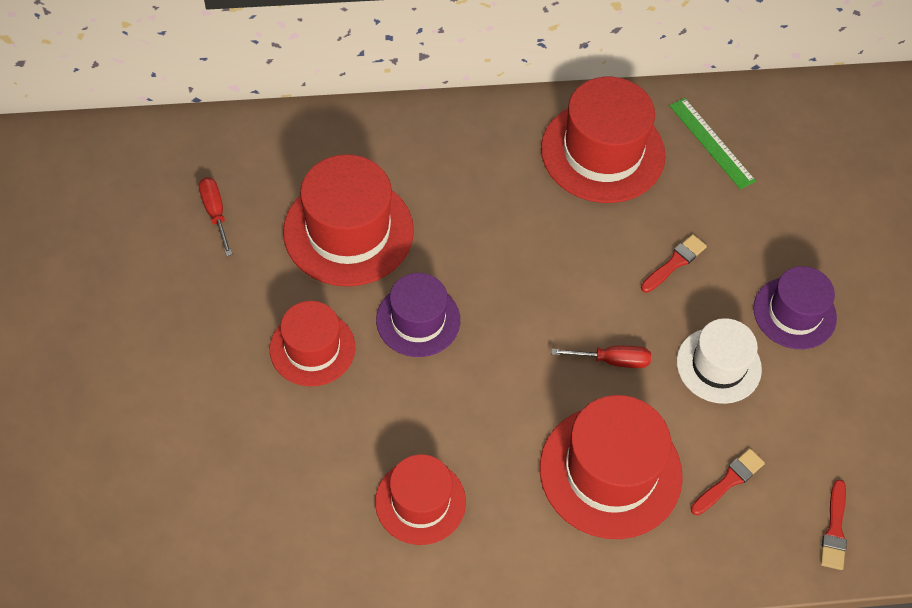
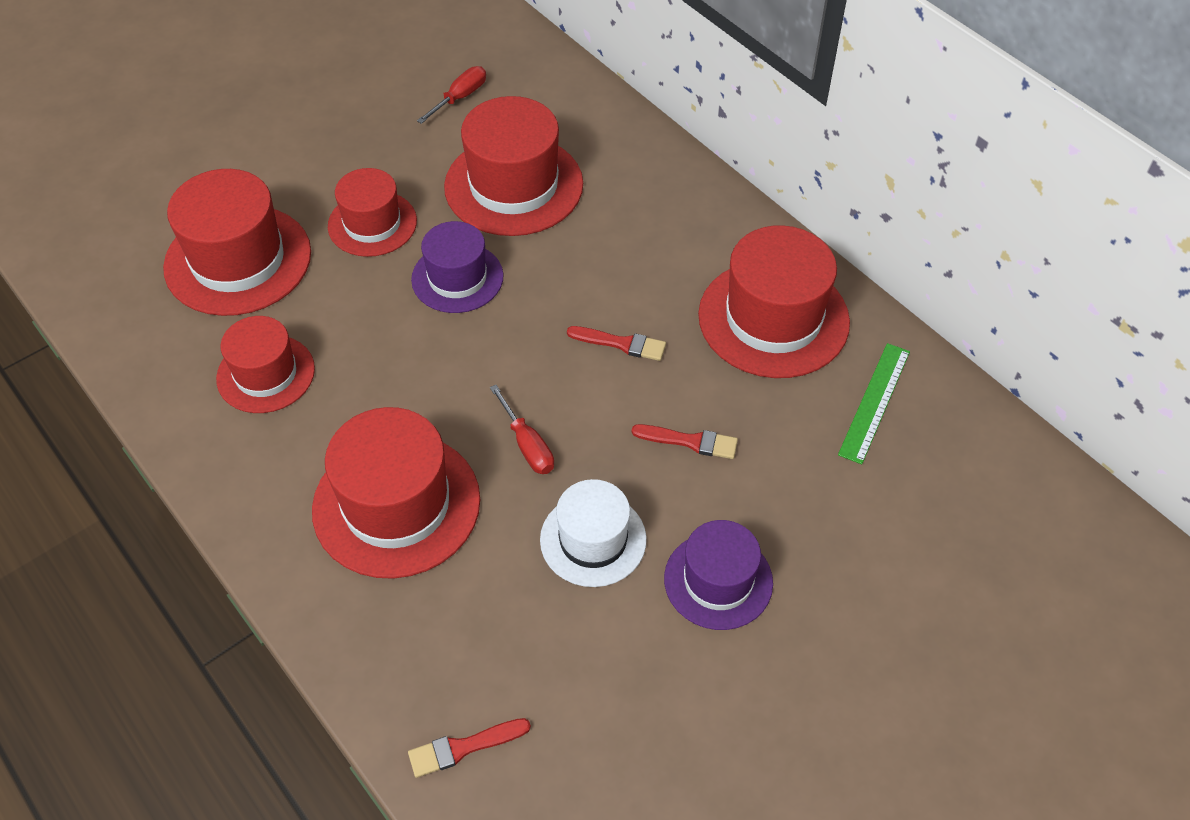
camera: 60 degrees right, 5 degrees down
(276, 466) = (238, 260): none -> red hat
(729, 481) = (456, 614): red brush -> red brush (621, 343)

